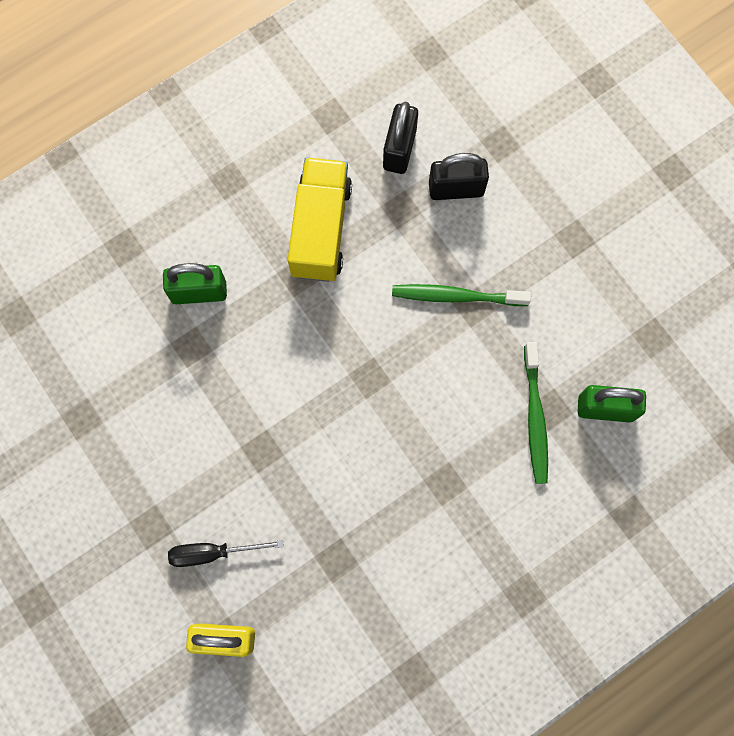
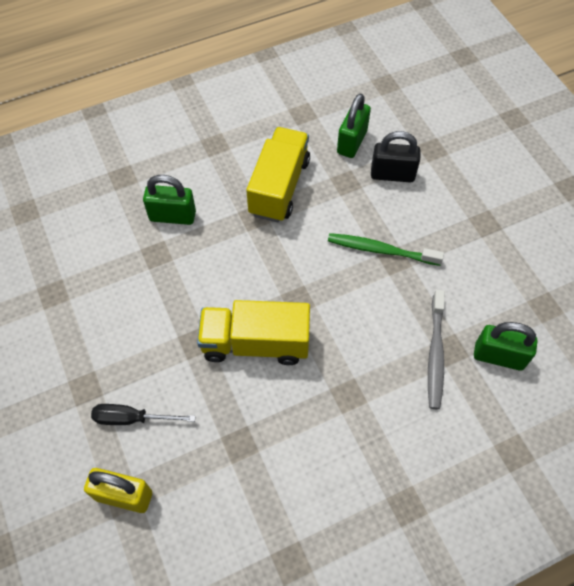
camera: 10 degrees right, 15 degrees down
(331, 440) = (255, 343): none -> yellow truck
(399, 149) = (352, 142): black padlock -> green padlock
(535, 417) = (435, 353): green toothbrush -> grey toothbrush

